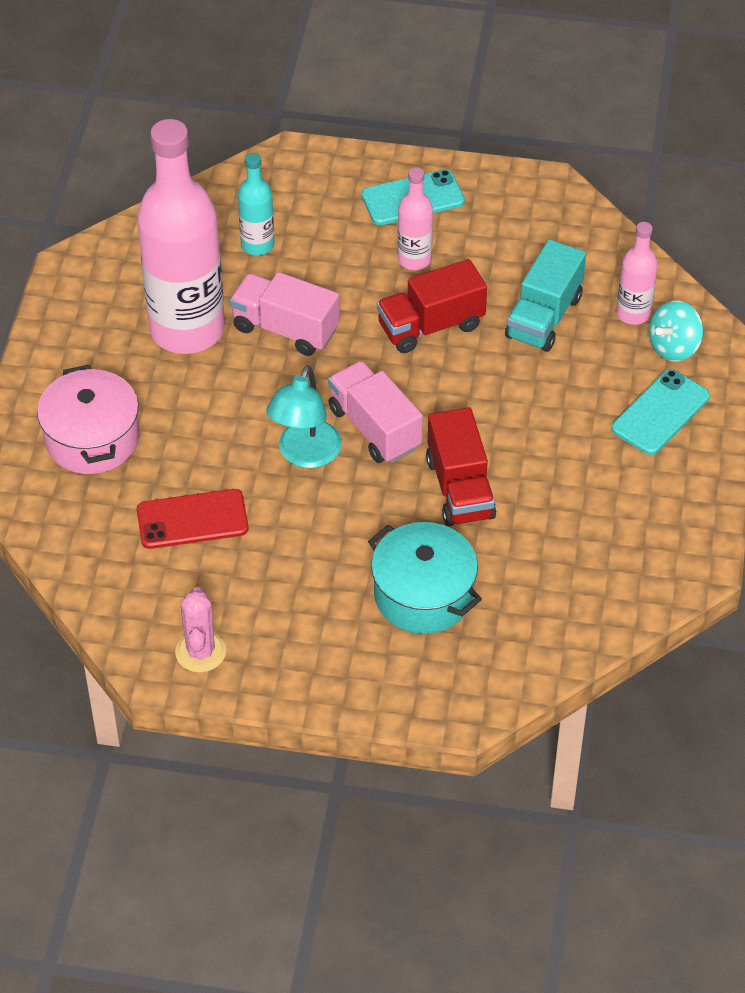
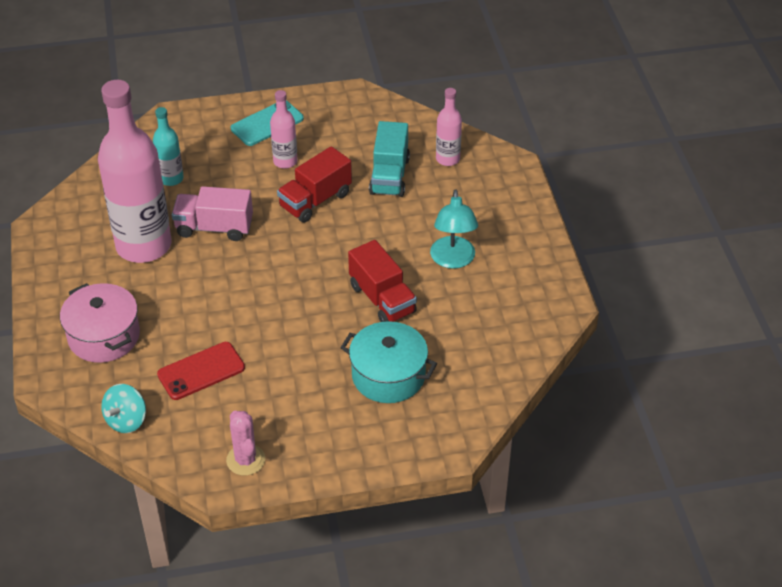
camera: 20 degrees left, 5 degrees down
(305, 455) = (264, 306): turquoise lamp -> turquoise lamp (453, 260)
(374, 428) = (305, 276): pink truck -> none
(660, 412) = (494, 215): turquoise phone -> none
(673, 347) = (484, 173): turquoise spinning top -> turquoise spinning top (126, 420)

